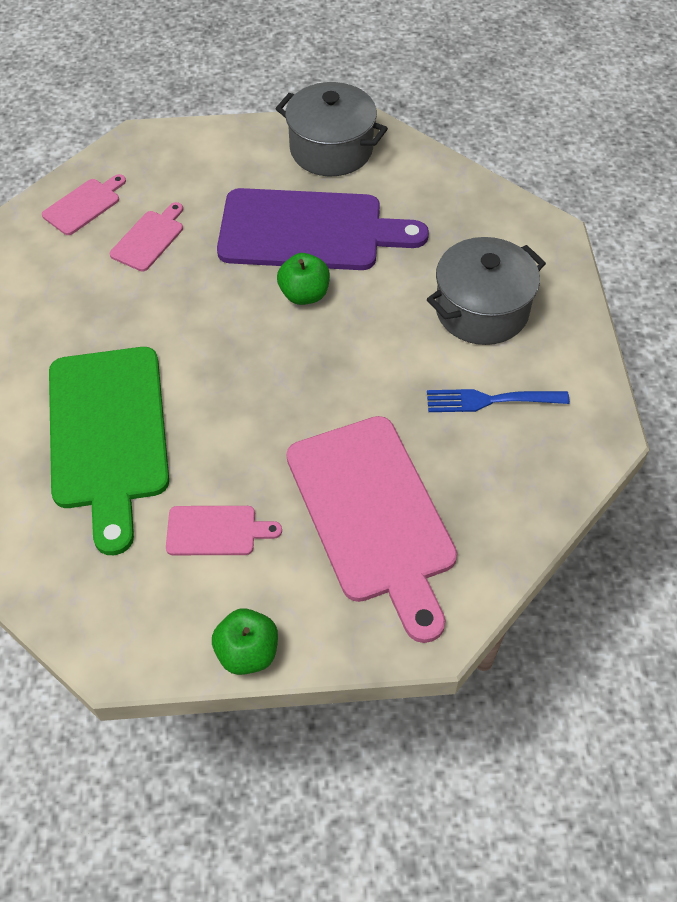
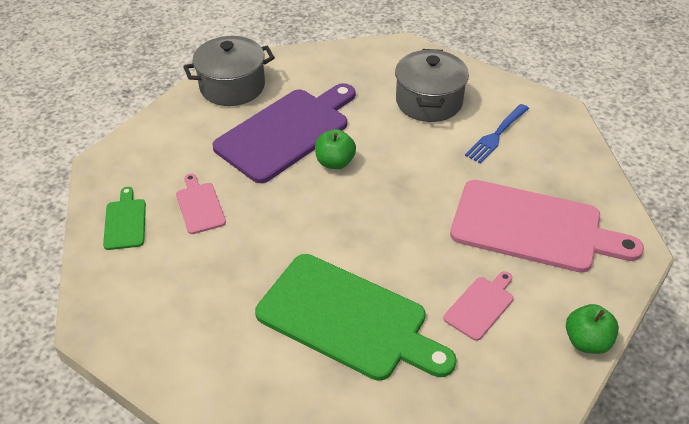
camera: 50 degrees left, 10 degrees down
(84, 205) = (125, 222): pink cutting board -> green cutting board

